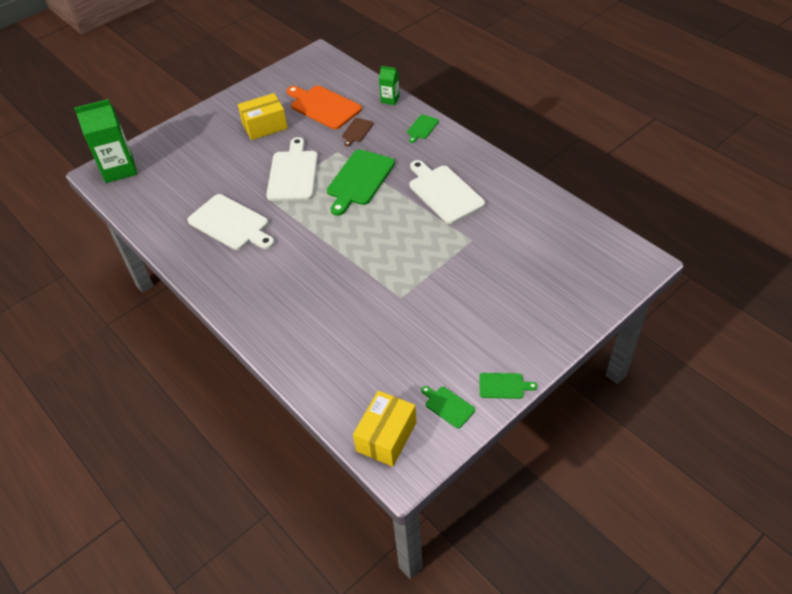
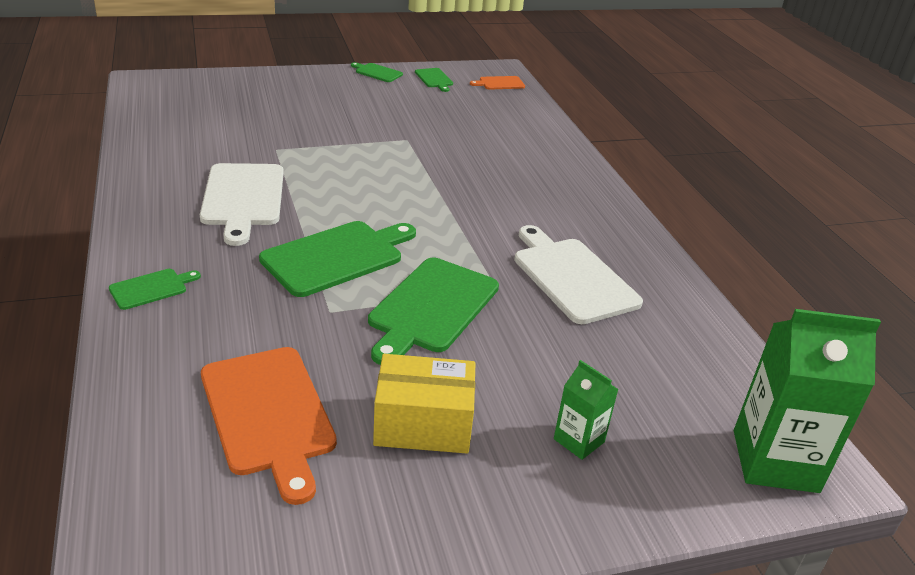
camera: 160 degrees left, 15 degrees down
(293, 173) = (431, 308): white cutting board -> green cutting board
(357, 131) = (260, 332): brown cutting board -> none
(386, 436) = (500, 83): yellow box -> orange cutting board
(390, 99) = (129, 366): green carton -> green carton (579, 440)

